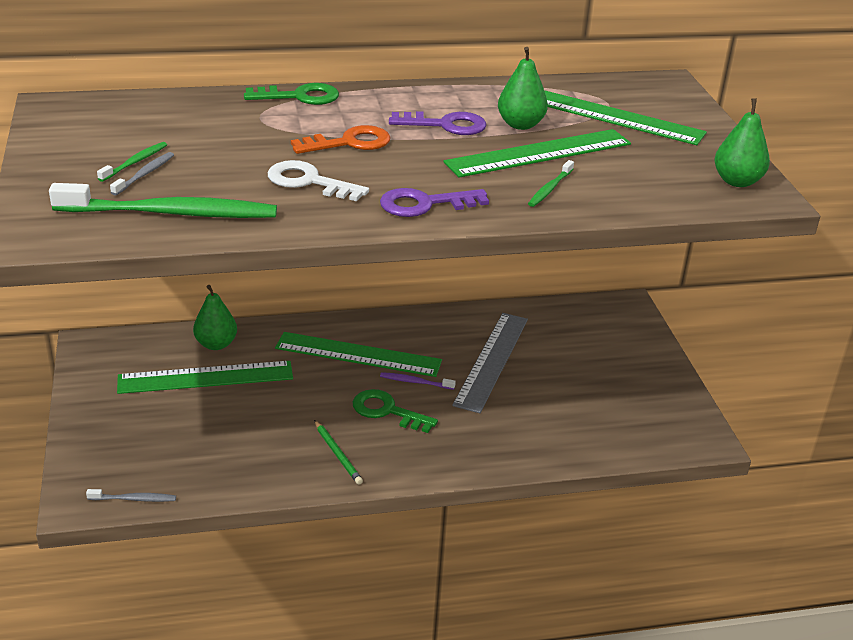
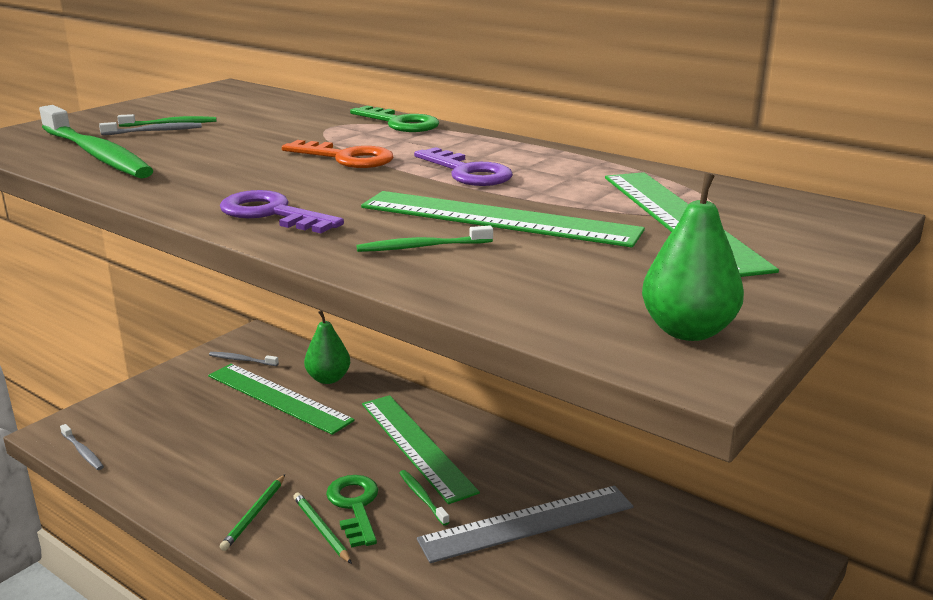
camera: 50 degrees right, 10 degrees down
(119, 367) = (242, 360): none -> grey toothbrush
(309, 182) = (237, 169): white key -> none
(392, 436) = (321, 530): none -> green pencil
(415, 382) = (422, 497): purple toothbrush -> green toothbrush
(520, 125) = (546, 194): green pear -> none

